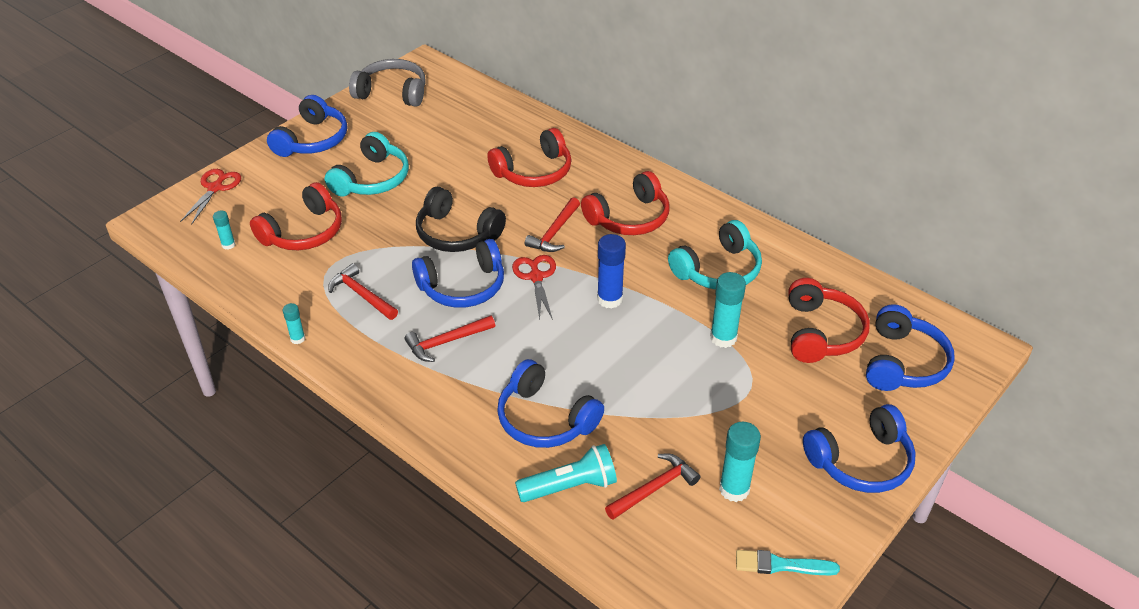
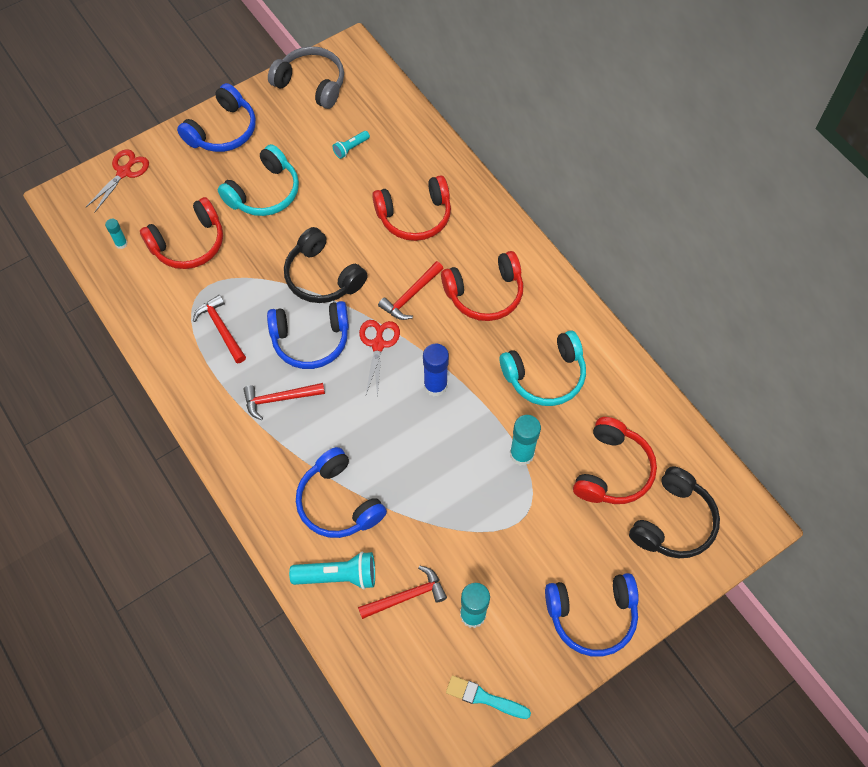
camera: 15 degrees right, 20 degrees up
(297, 338) = (156, 364): turquoise glue stick -> none
(449, 132) = (351, 148): none -> turquoise flashlight
(903, 363) = (673, 522): blue headphones -> black headphones

